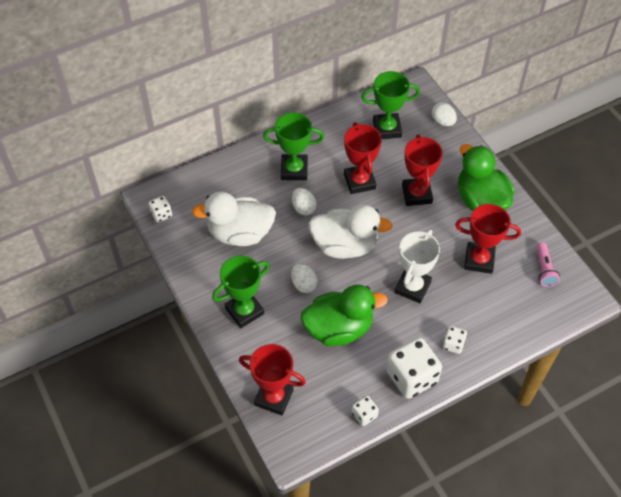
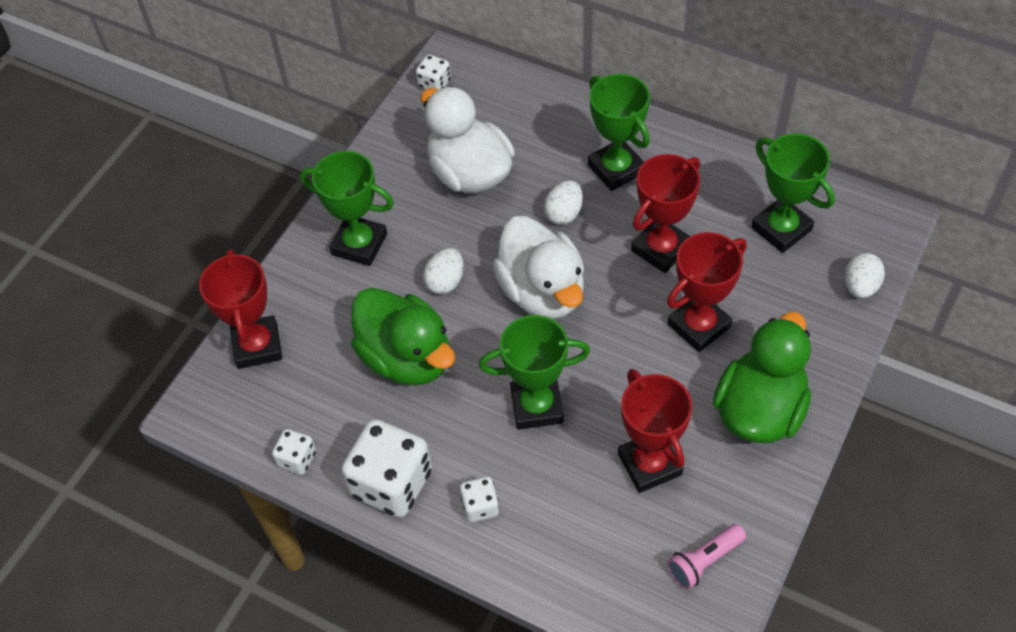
camera: 60 degrees right, 0 degrees up
(412, 287) = (536, 406): white trophy -> green trophy

